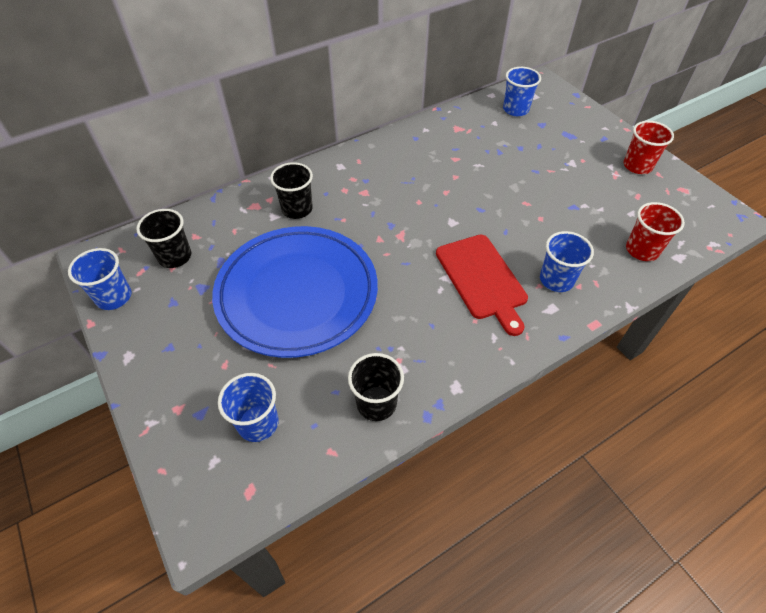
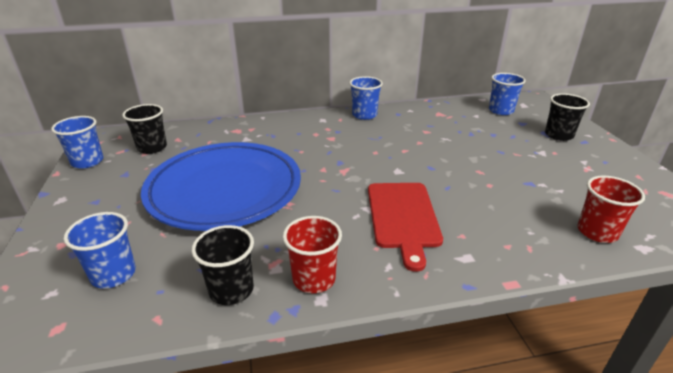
camera: 20 degrees right, 20 degrees down
(297, 209) = (268, 138): black cup -> black cup (558, 135)
(556, 280) = (483, 235): blue cup -> blue cup (364, 115)
(637, 166) = (615, 166): red cup -> red cup (314, 279)

